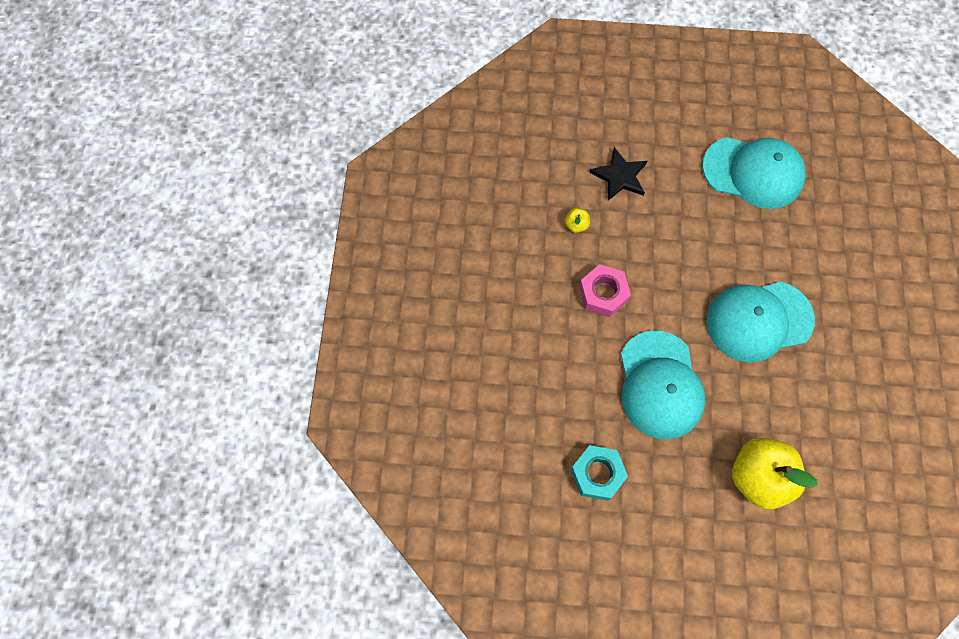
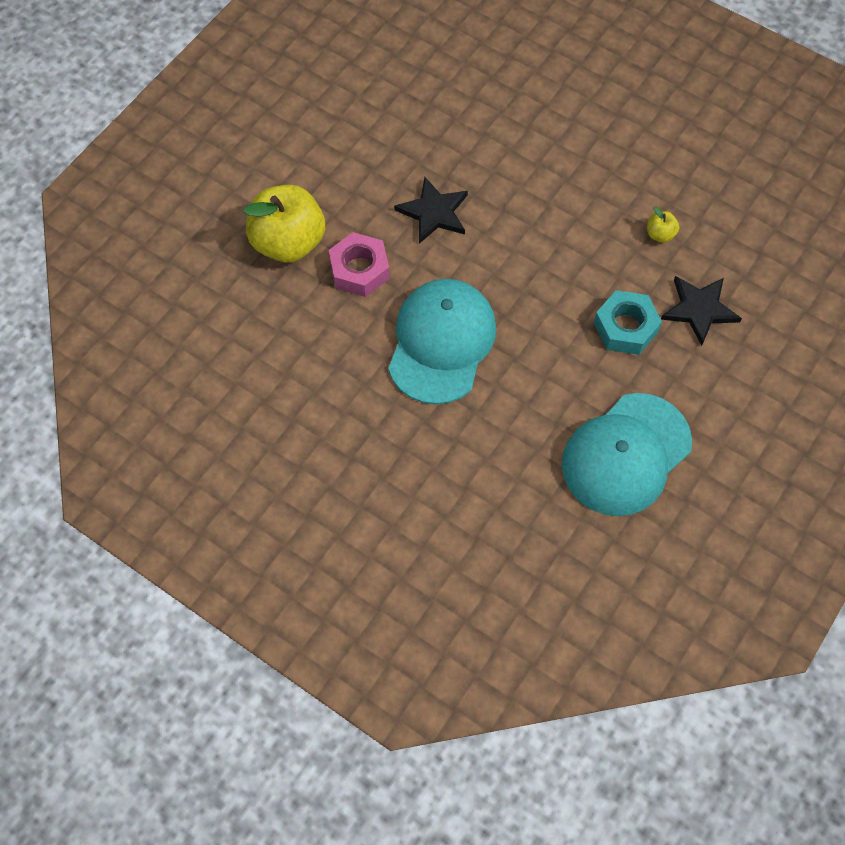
camera: 120 degrees right, 5 degrees down
(597, 474) = (385, 116): turquoise nut -> turquoise nut (625, 327)
(603, 293) = (563, 216): pink nut -> pink nut (359, 270)
(660, 385) = (433, 212): turquoise cap -> black star

